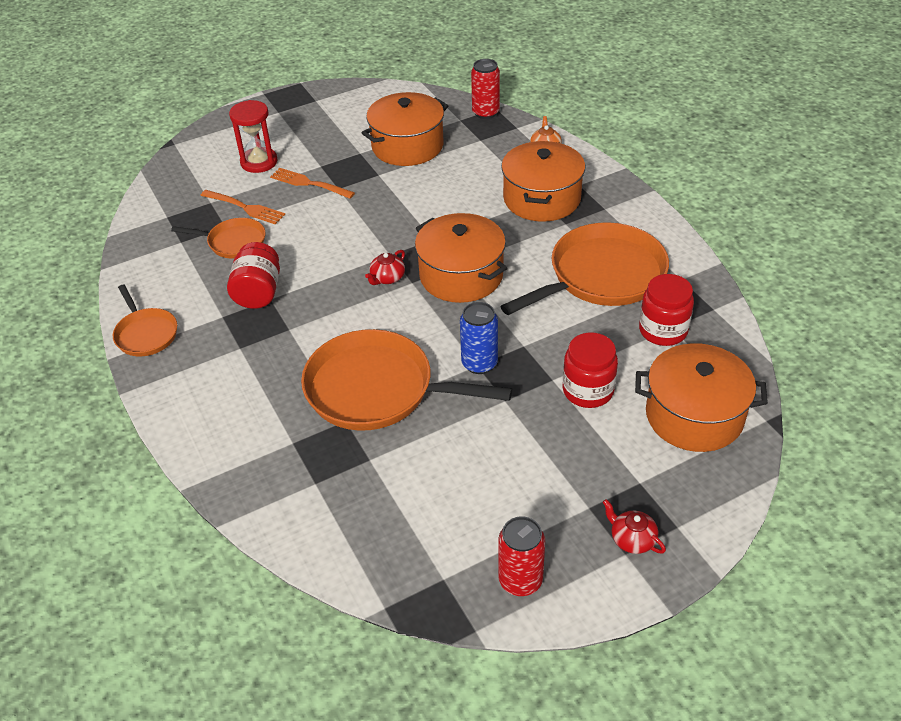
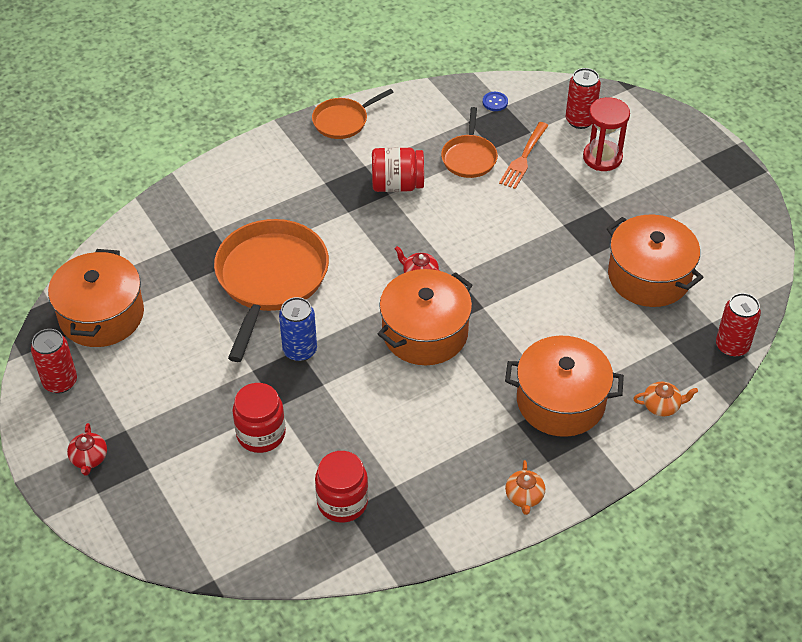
camera: 85 degrees right, 5 degrees up
(159, 223) = (495, 102): none -> blue button
(205, 172) = (580, 120): none -> red can
(310, 183) = (569, 201): orange fork -> none
(602, 275) = (428, 453): orange pan -> none
(632, 539) = (89, 458): red teapot -> red teapot turned 135 degrees clockwise
(642, 222) = (524, 496): none -> orange teapot
(694, 415) = (224, 518): orange pot -> orange pot (101, 315)

